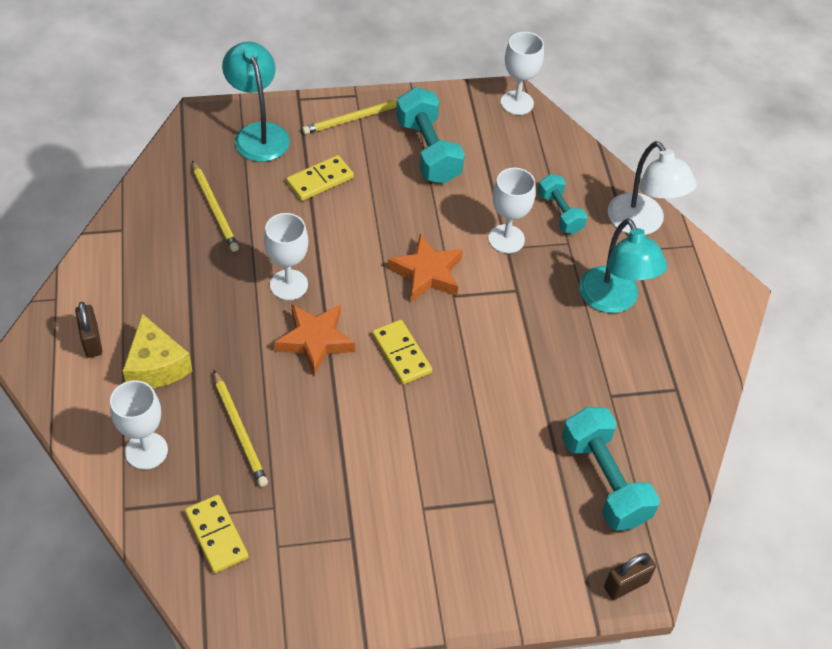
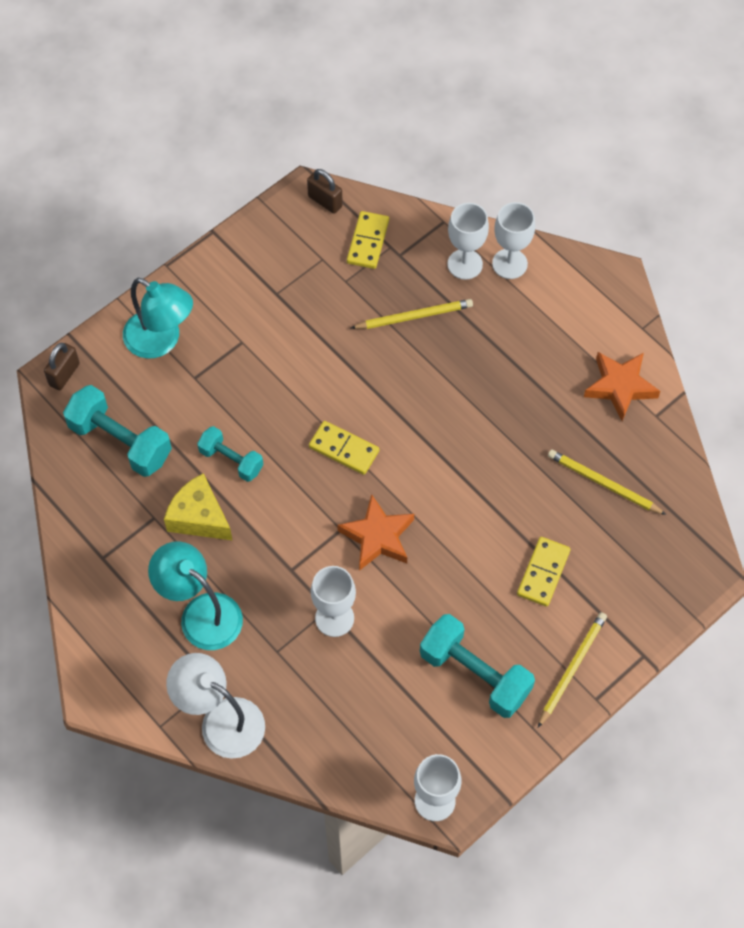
camera: 150 degrees right, 10 degrees up
(91, 341) = (581, 313): brown padlock -> brown padlock (325, 201)
(156, 366) = (517, 324): yellow cheese -> yellow cheese (199, 517)
(216, 535) = (367, 241): yellow domino -> yellow domino turned 75 degrees clockwise
(240, 430) = (414, 316): yellow pencil -> yellow pencil turned 135 degrees clockwise
(258, 133) = (641, 588): turquoise lamp -> turquoise lamp (161, 341)
(289, 285) = (480, 452): white goblet -> white goblet (509, 264)
(315, 341) = (419, 418): orange star -> orange star (620, 387)
(560, 213) = (304, 681): turquoise dumbbell -> turquoise dumbbell (231, 460)

